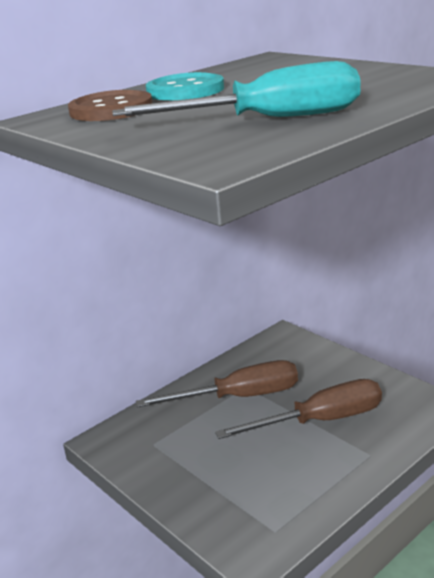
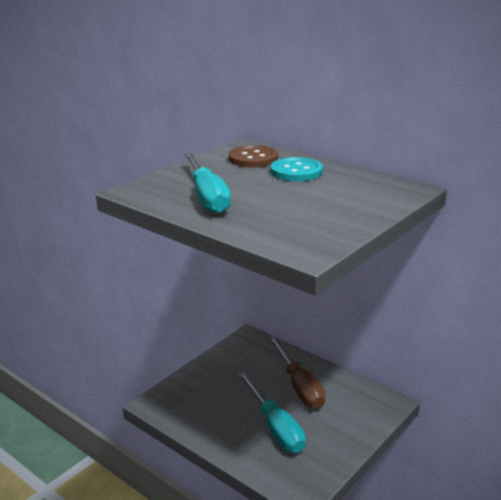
camera: 80 degrees right, 0 degrees up
(320, 421) = (275, 427): brown screwdriver -> turquoise screwdriver

